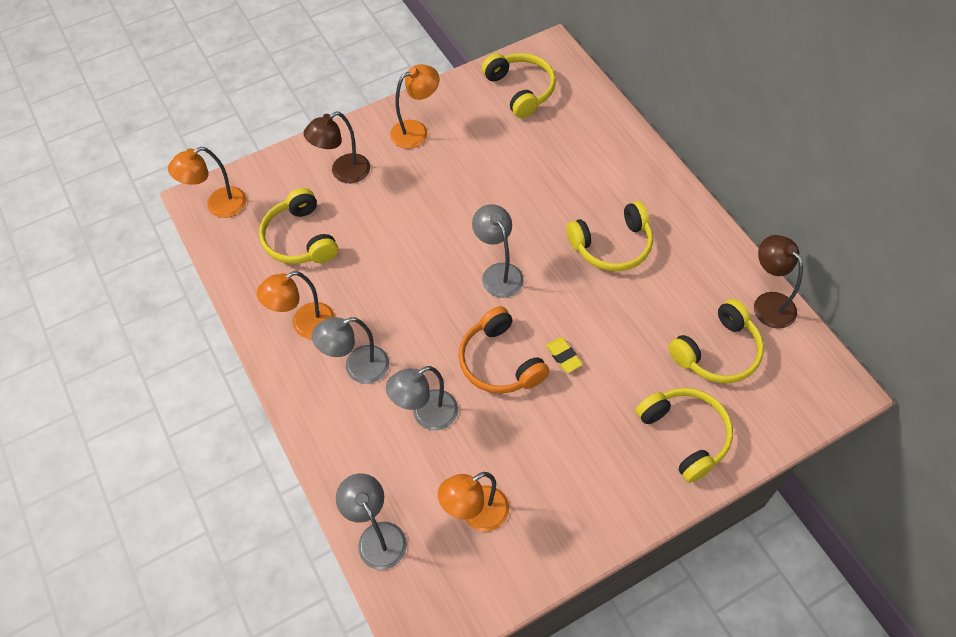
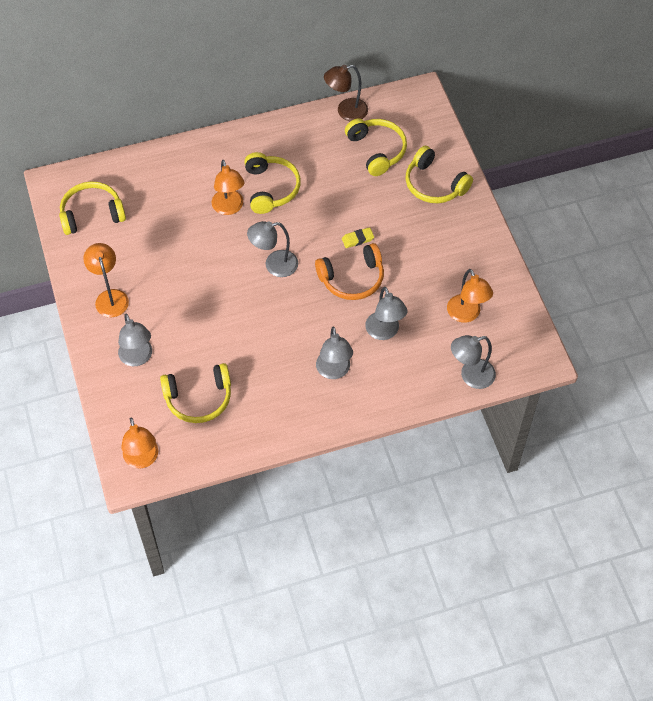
camera: 80 degrees left, 0 degrees up
(305, 325) = (285, 403): orange lamp -> orange lamp (229, 208)
(343, 173) = (137, 358): brown lamp -> grey lamp
(685, 435) = (434, 184): yellow headphones -> yellow headphones turned 120 degrees counterclockwise

